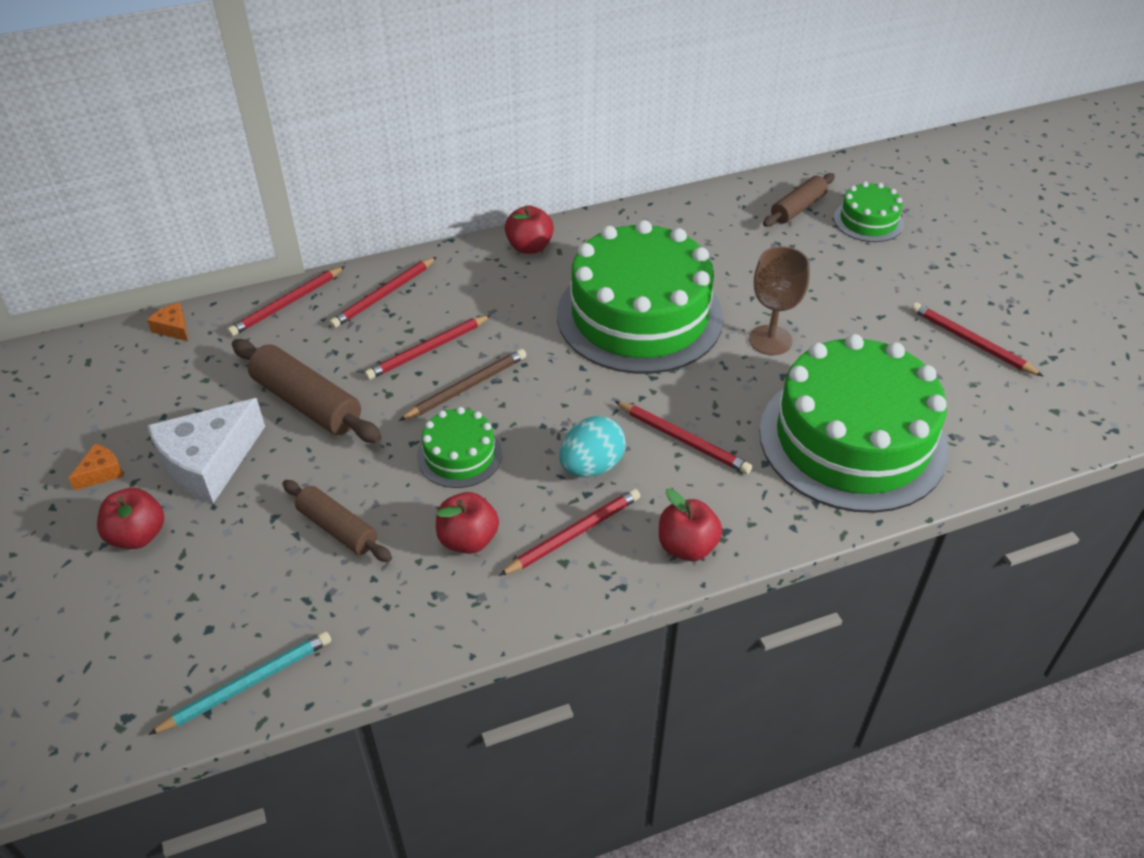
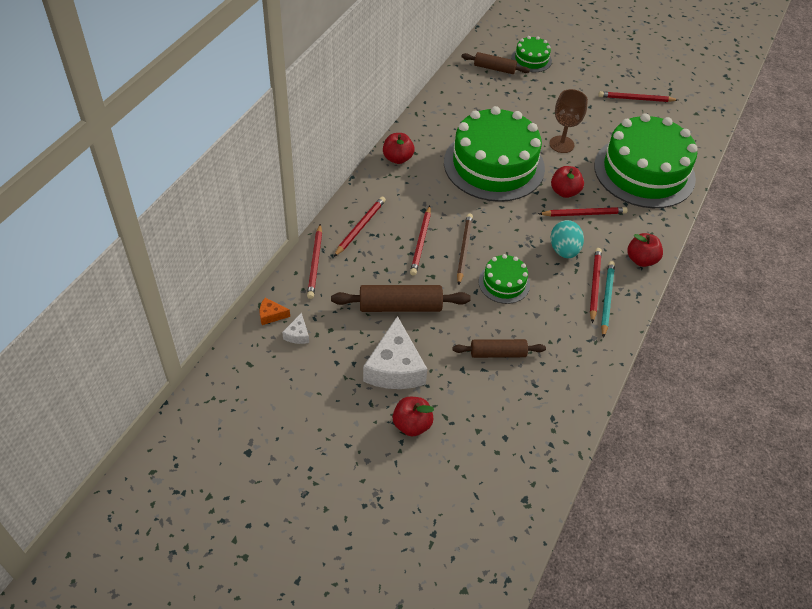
camera: 45 degrees left, 5 degrees up
(101, 472) = (347, 411): orange cheese -> none
(168, 363) = (297, 334): none -> white cheese
(247, 684) = (553, 445): turquoise pencil -> turquoise pencil (606, 299)
(384, 295) = (360, 227): red pencil -> red pencil turned 150 degrees counterclockwise
(468, 539) = (557, 318): red apple -> red apple (564, 192)
(798, 208) = (494, 68): brown rolling pin -> brown rolling pin turned 75 degrees counterclockwise

